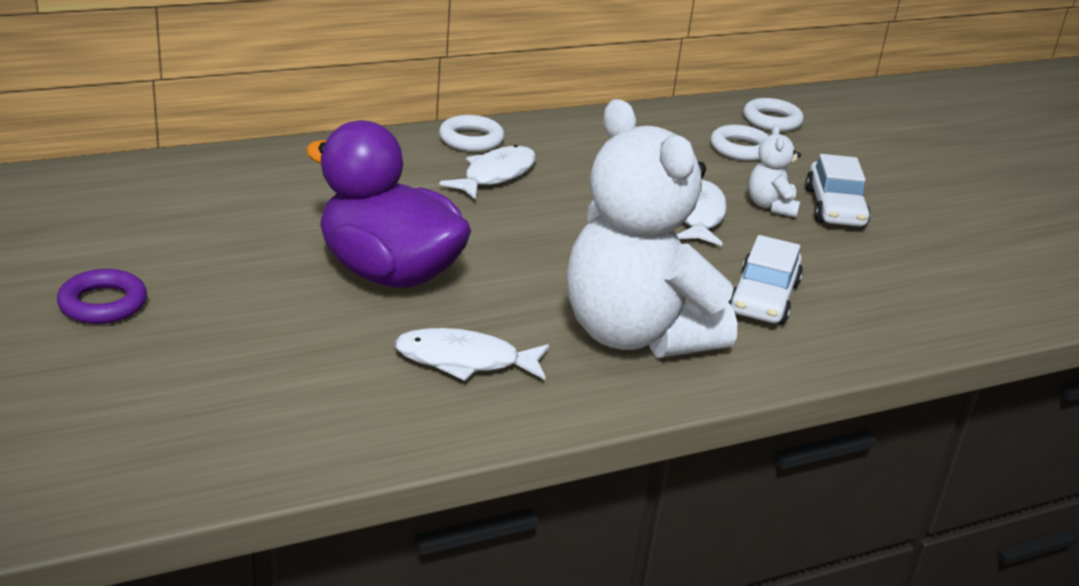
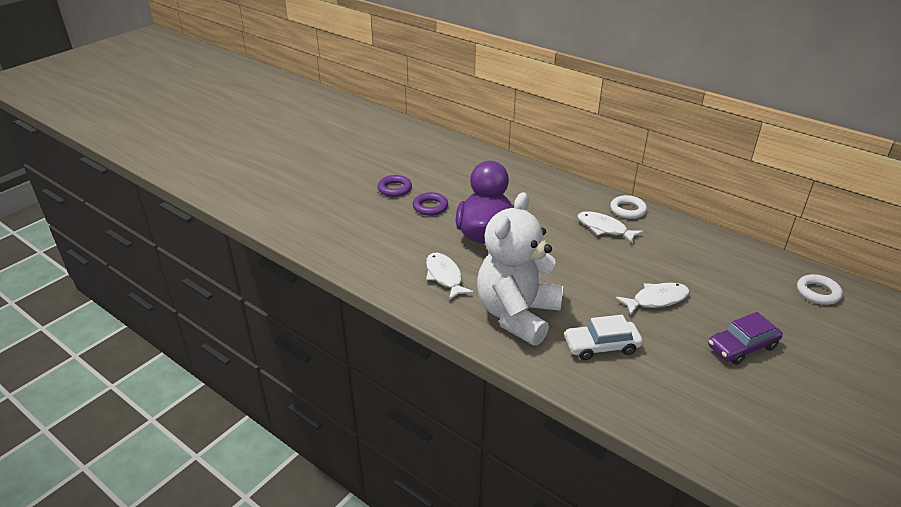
camera: 65 degrees right, 5 degrees up
(227, 291) = (430, 207): none -> purple ring
(495, 175) = (604, 228): white fish -> white fish turned 150 degrees counterclockwise
(740, 149) = (759, 291): white ring -> none
(771, 206) = (706, 322): white teddy bear -> none
(834, 208) = (742, 347): white car -> purple car

